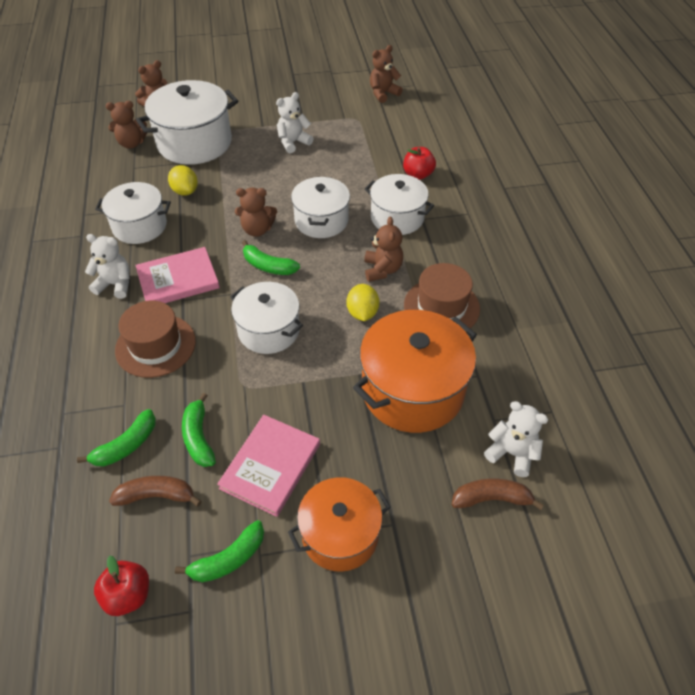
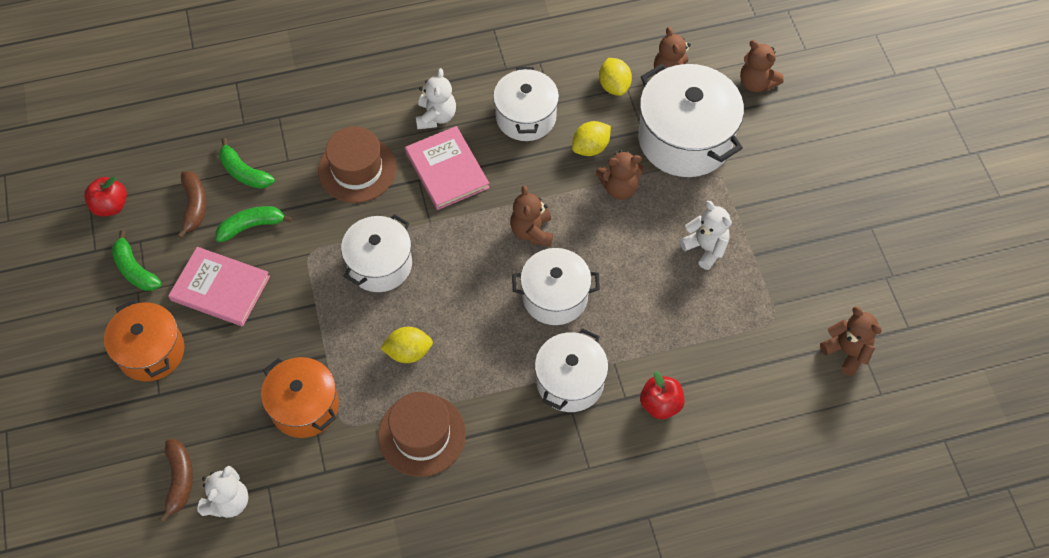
camera: 85 degrees right, 10 degrees up
(129, 174) = (614, 86): none -> yellow lemon
(268, 266) = (473, 251): green banana -> none
(382, 270) = (476, 369): brown teddy bear -> brown teddy bear (619, 188)
(412, 390) = (305, 406): orange pot -> orange pot, size x0.65

